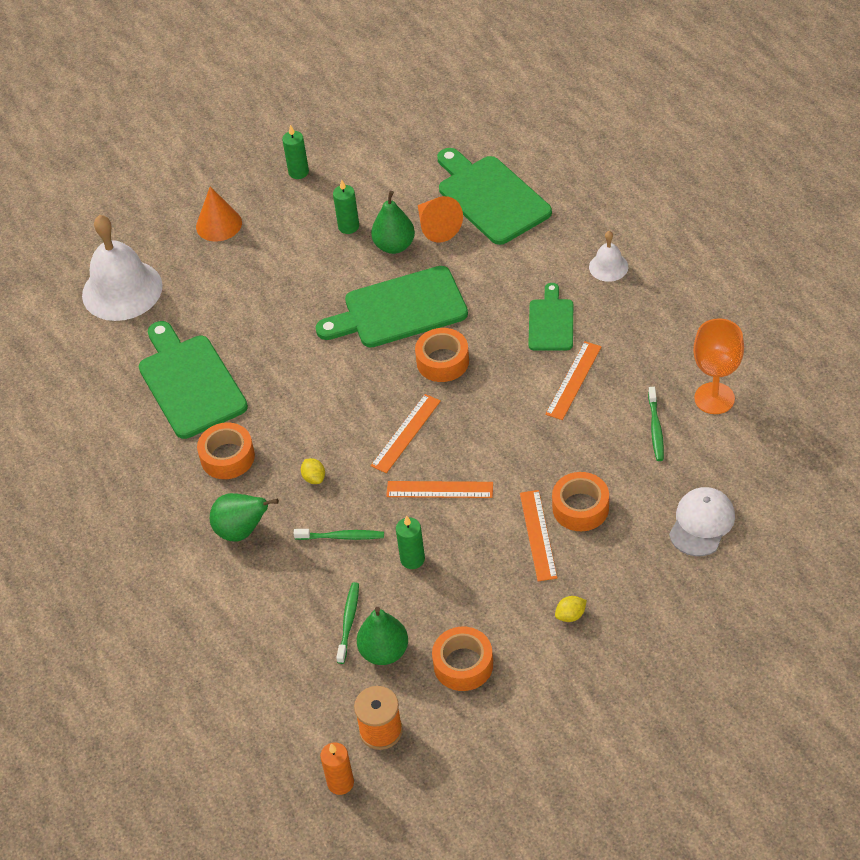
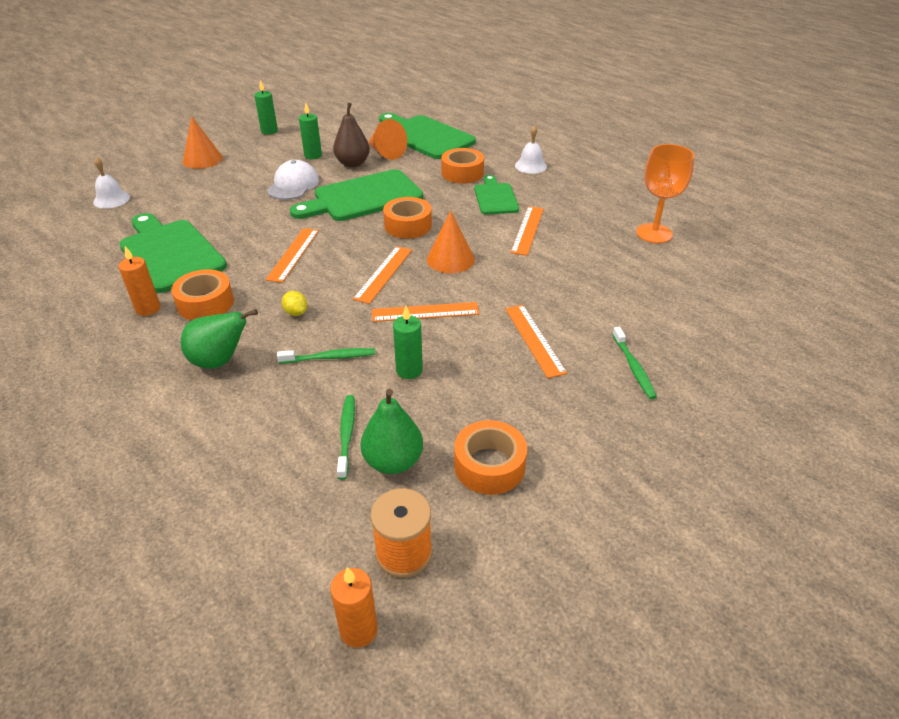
camera: 15 degrees left, 10 degrees down
(122, 290) = (111, 199): white bell -> white bell, size x0.48
(173, 459) = (148, 309): none -> orange candle
(315, 396) = (293, 254): none -> orange ruler
(394, 246) = (353, 163): green pear -> brown pear
(479, 418) = (450, 259): none -> orange cone
(570, 615) = (593, 405): yellow lemon -> none
(580, 508) = (568, 315): orange tape -> orange tape (462, 173)
(655, 428) = (613, 255): green toothbrush -> green toothbrush (633, 367)
(701, 523) = (689, 318): white cap -> white cap (293, 185)

